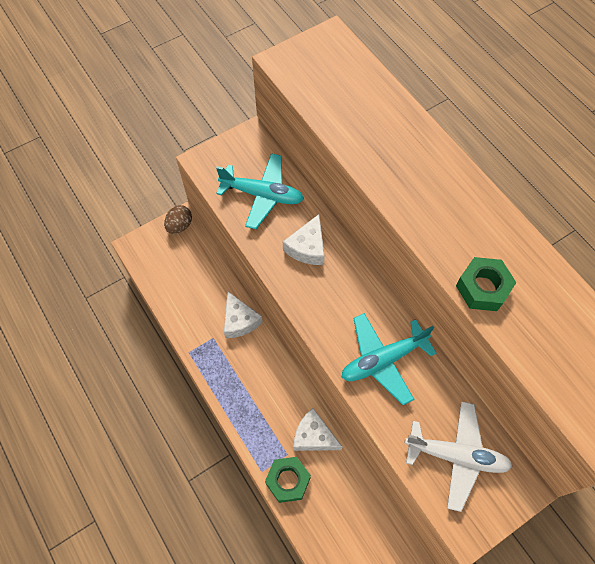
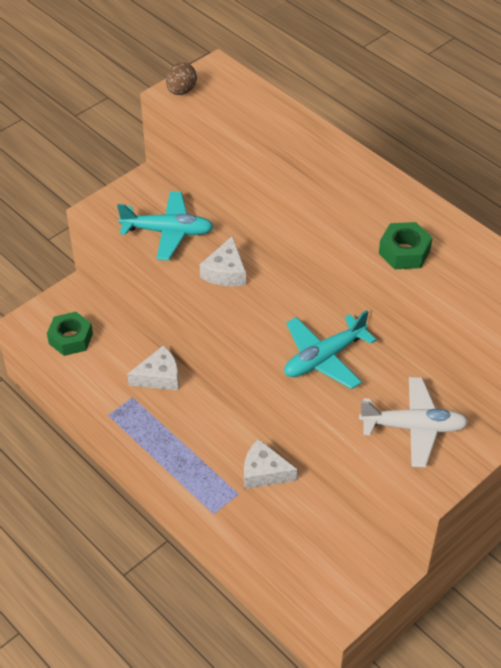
camera: 10 degrees left, 15 degrees down
(179, 226) = (71, 295): brown egg -> brown egg (181, 91)
(239, 320) = (159, 376): white cheese -> white cheese turned 75 degrees counterclockwise
(288, 480) = (244, 517): green nut -> green nut (70, 338)

